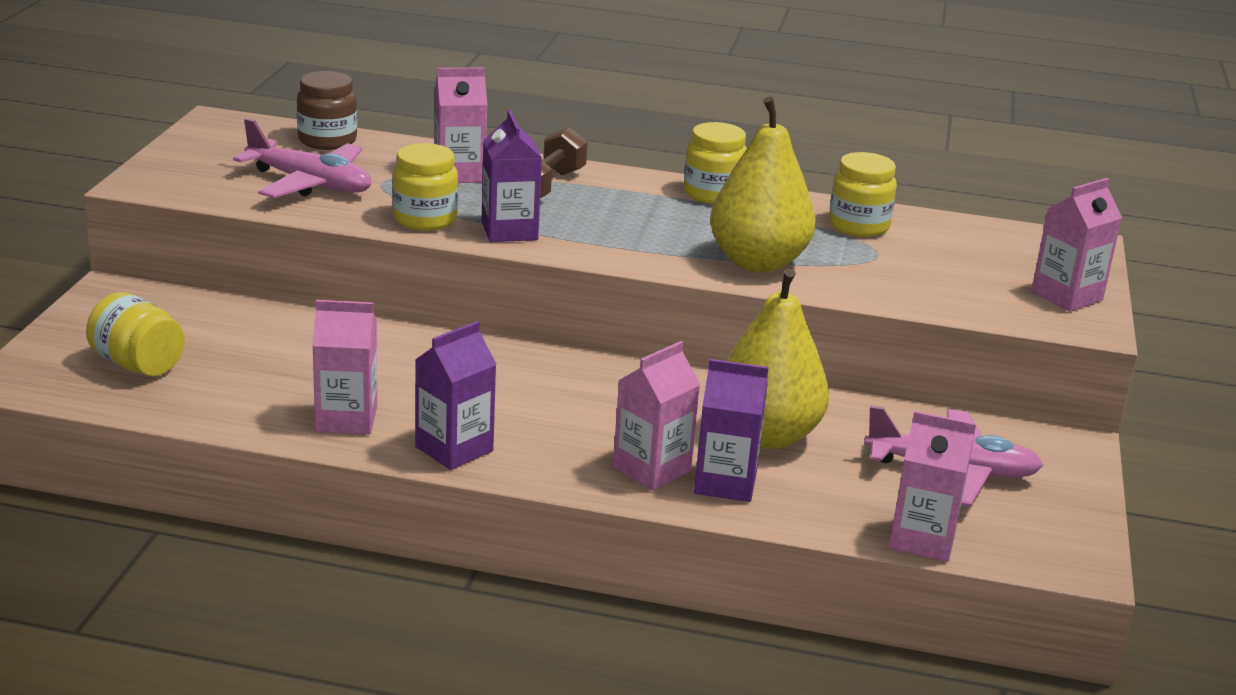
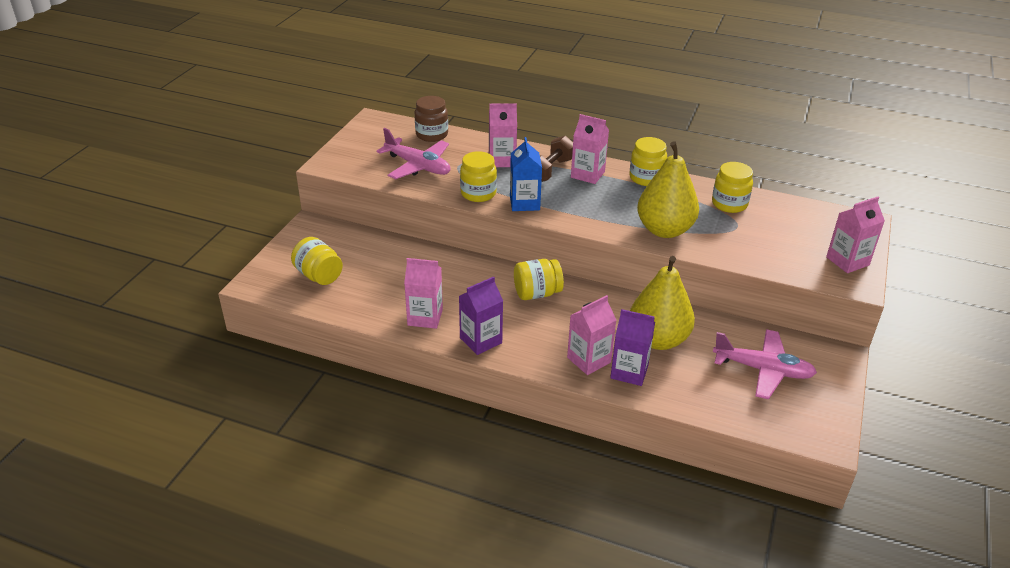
camera: 10 degrees right, 10 degrees up
(509, 231) = (524, 203): purple carton -> blue carton
(543, 378) = (537, 293): none -> yellow jar
(922, 539) = (737, 418): pink carton -> pink carton (587, 174)

